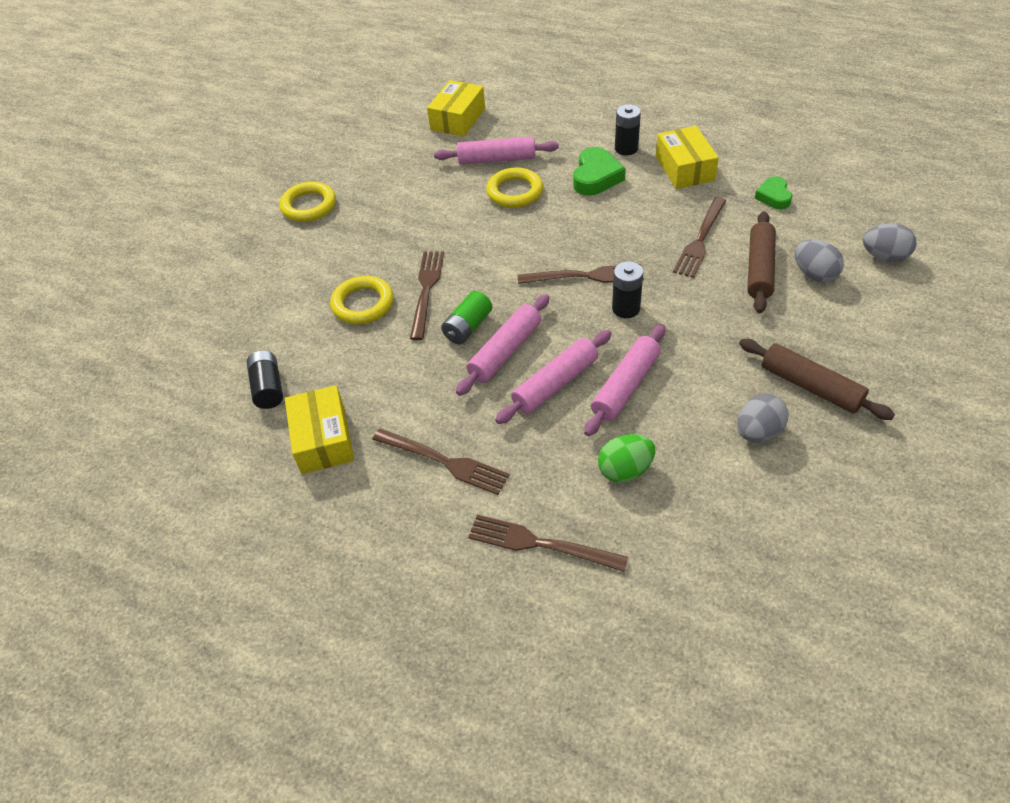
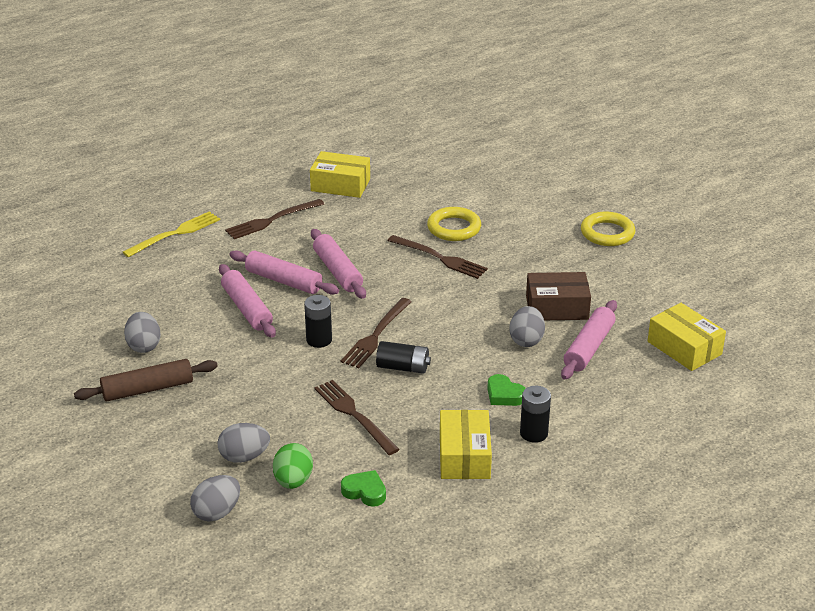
camera: 115 degrees right, 15 degrees down
(268, 388) = (408, 176): black battery -> black battery (403, 367)
(453, 193) = (557, 307): none -> brown box
(468, 327) = (380, 264): green battery -> none
(515, 192) = (526, 340): yellow ring -> grey egg
(539, 544) = (176, 233): brown fork -> yellow fork
(555, 384) = (283, 281): pink rolling pin -> pink rolling pin turned 45 degrees counterclockwise
(596, 177) = (504, 395): green heart -> green heart, size x0.64
(625, 470) = (184, 281): green egg -> green egg (293, 481)
(684, 168) = (464, 456): yellow box -> yellow box turned 75 degrees clockwise
(759, 269) = (284, 429): brown rolling pin -> none

